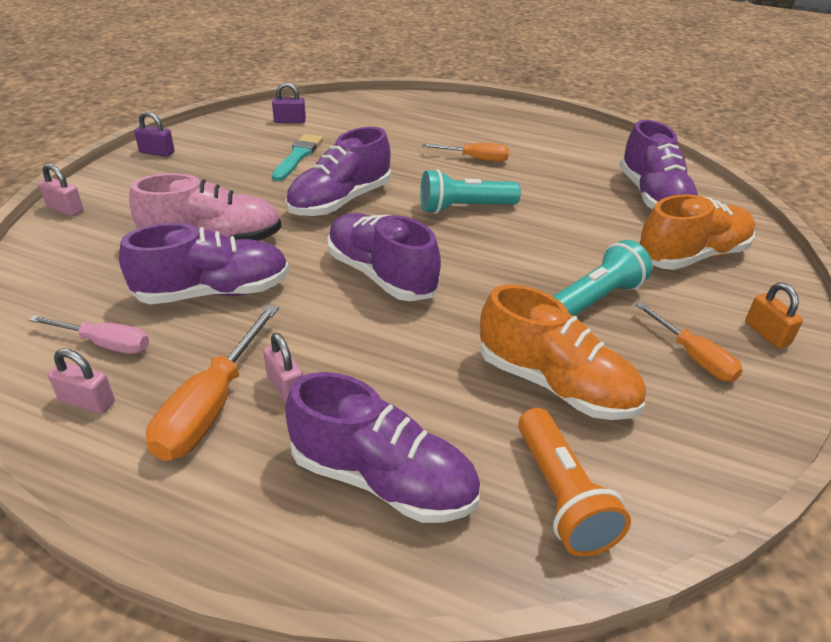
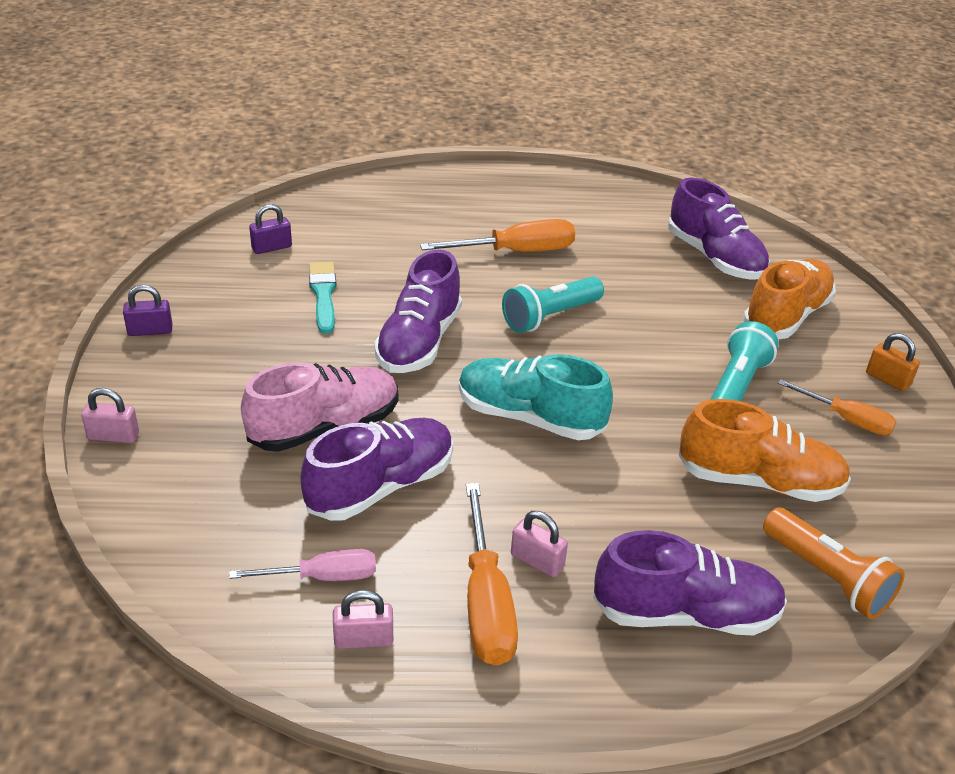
camera: 25 degrees left, 0 degrees up
(381, 275) = (529, 417): purple shoe -> turquoise shoe
(475, 159) = (516, 252): orange screwdriver -> orange screwdriver, size x1.56

